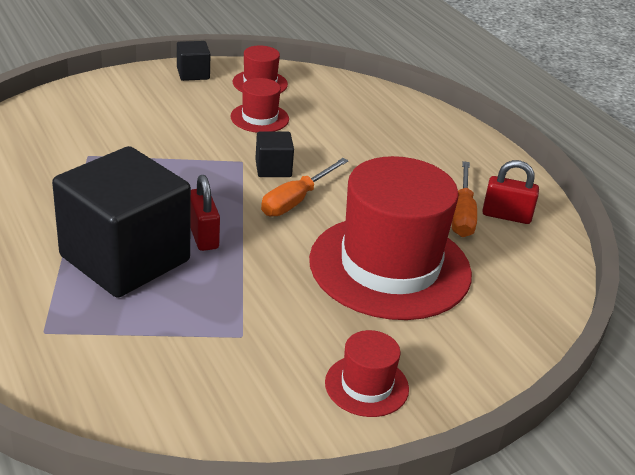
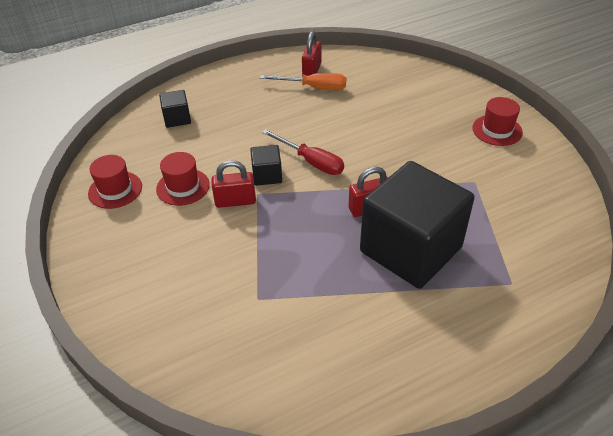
camera: 85 degrees left, 10 degrees up
(193, 74) = (89, 238): black cube -> black cube (177, 119)
(231, 147) = (235, 201): none -> red padlock
(296, 200) = (311, 162): orange screwdriver -> red screwdriver
(390, 266) = (381, 119): red hat -> none

